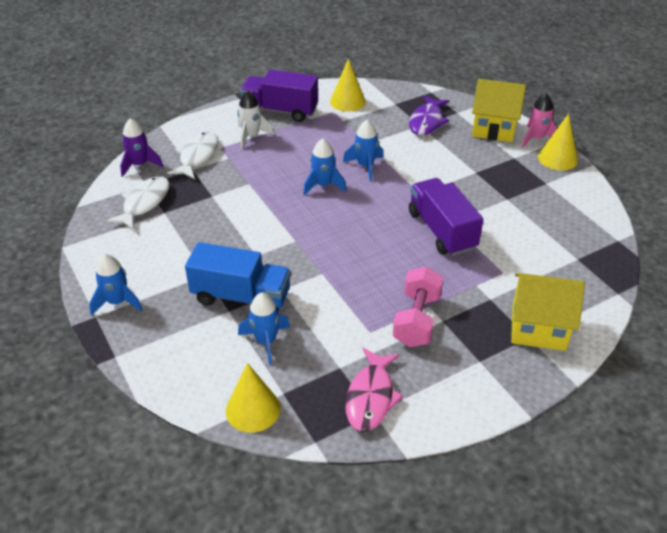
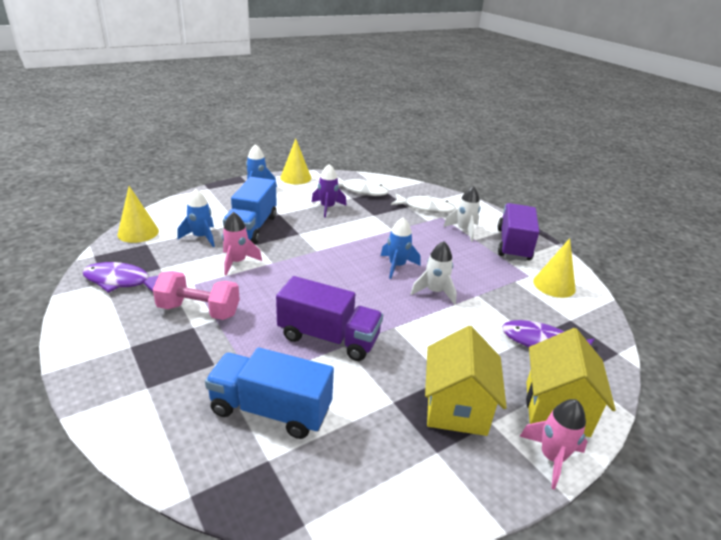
camera: 85 degrees right, 10 degrees down
(140, 165) = (408, 187): purple rocket -> purple rocket (327, 208)
(323, 301) = (237, 262): none -> pink rocket
(365, 166) = (435, 292): blue rocket -> white rocket
(371, 397) = (121, 281): pink fish -> purple fish
(441, 231) = (328, 337): purple truck -> purple truck turned 45 degrees clockwise
(532, 260) = (271, 410): none -> blue truck
(538, 328) = (157, 397): yellow house -> yellow house (456, 407)
(557, 158) = (506, 478): yellow cone -> yellow cone (295, 177)

